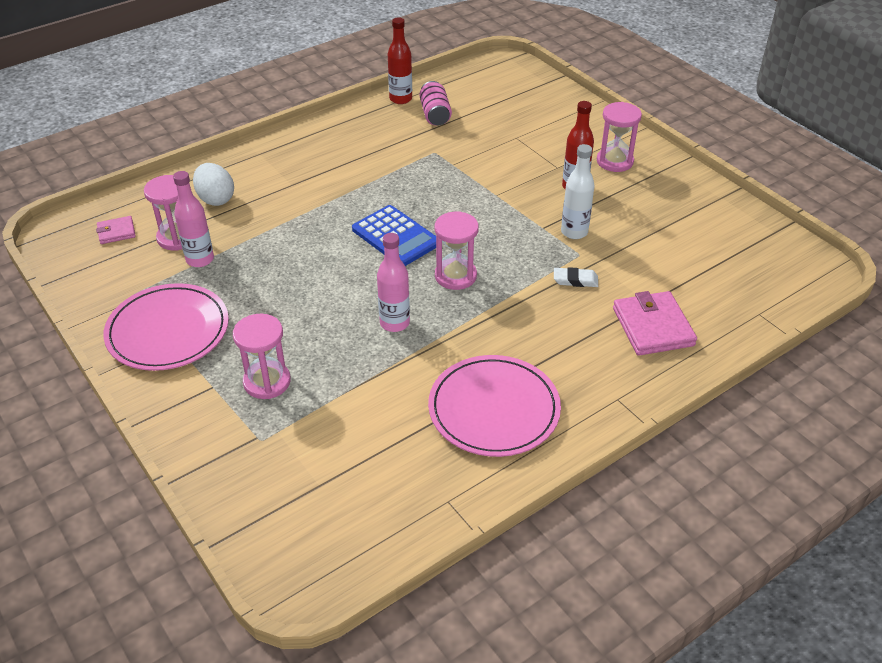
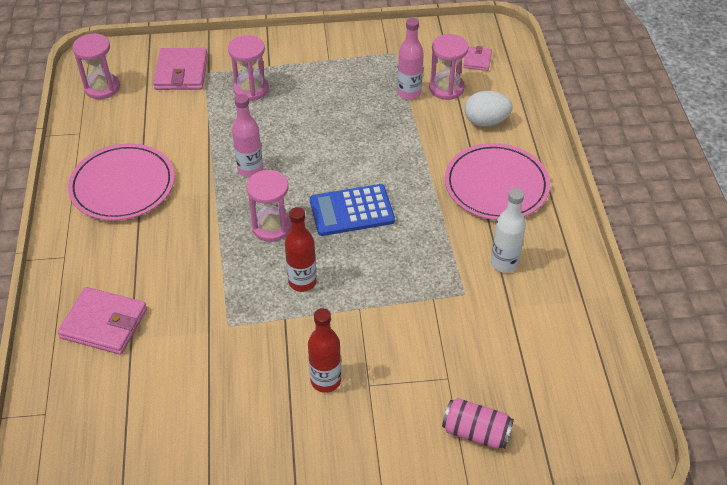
camera: 120 degrees right, 5 degrees up
(168, 331) = (340, 59): pink plate -> pink plate (496, 185)
(273, 463) = (181, 72): none -> pink wallet
(400, 99) = (588, 310): red bottle -> red bottle (302, 282)
(435, 114) = (537, 326): pink can -> pink can (476, 432)
(574, 232) = (260, 339): white bottle -> white bottle (504, 263)
(575, 280) = (200, 303): white eraser -> none
(614, 161) = (342, 446): pink hourglass -> pink hourglass (102, 88)

